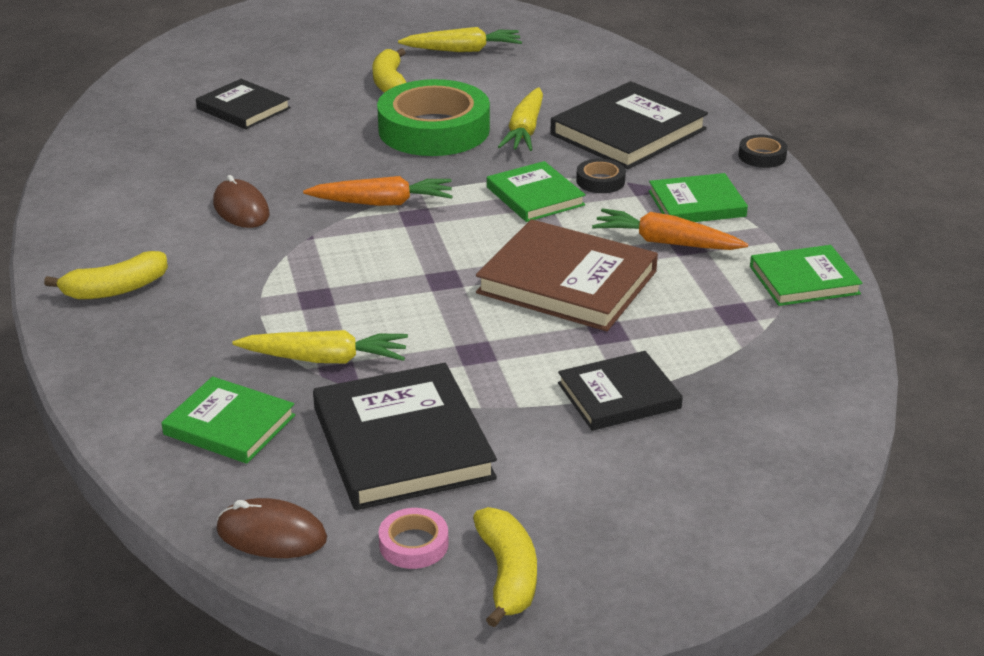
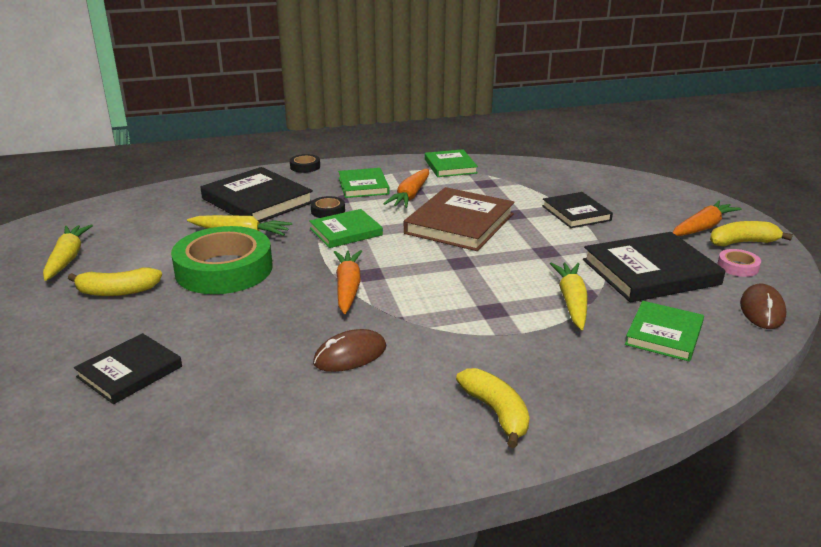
camera: 90 degrees left, 5 degrees down
(570, 537) = (702, 227): none -> orange carrot

